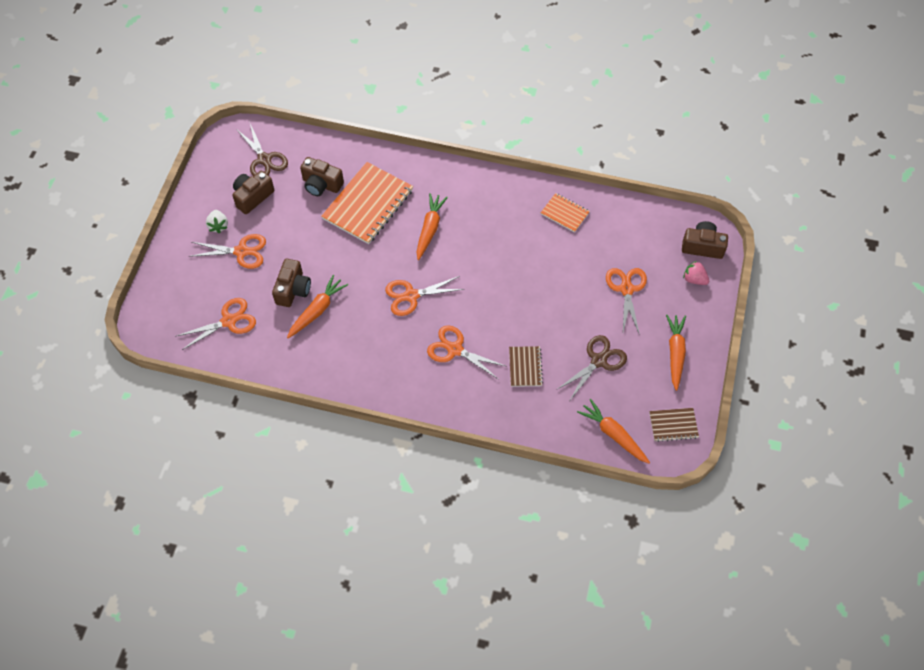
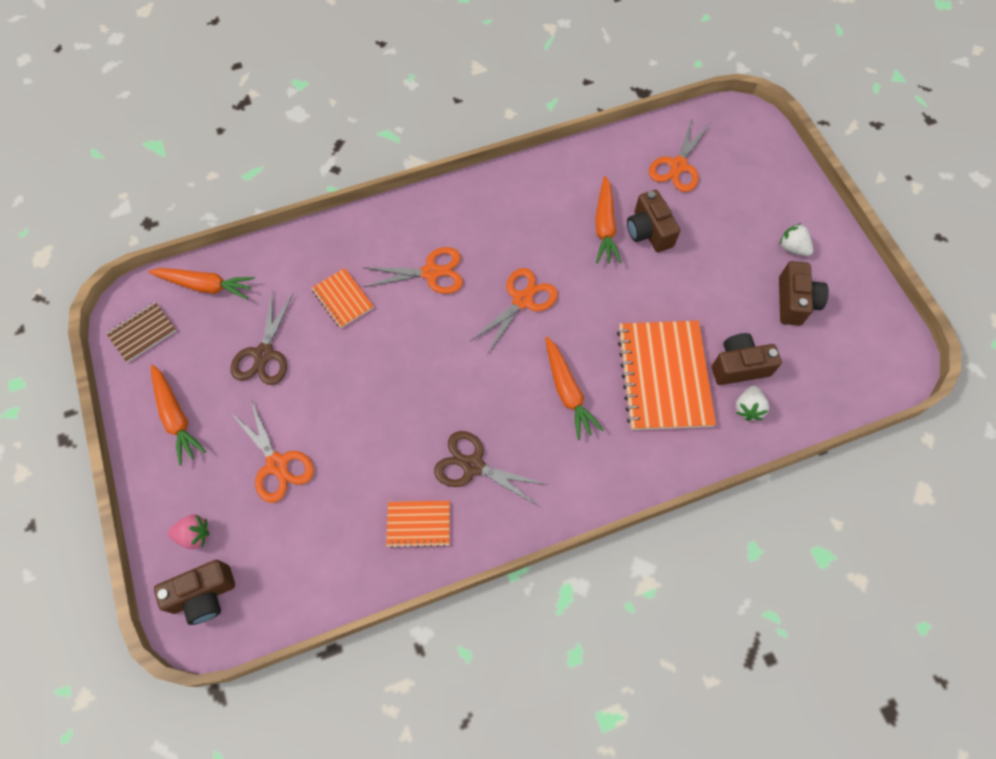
camera: 145 degrees right, 5 degrees up
(241, 251) = (740, 237): orange scissors -> none
(264, 159) = (833, 355): brown scissors -> brown scissors (473, 466)
(339, 163) = (748, 408): none -> white strawberry
(525, 367) = (343, 299): brown notebook -> orange notebook

